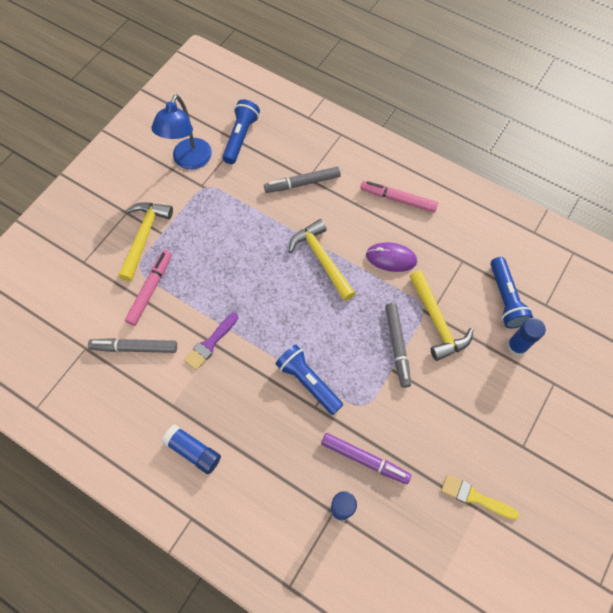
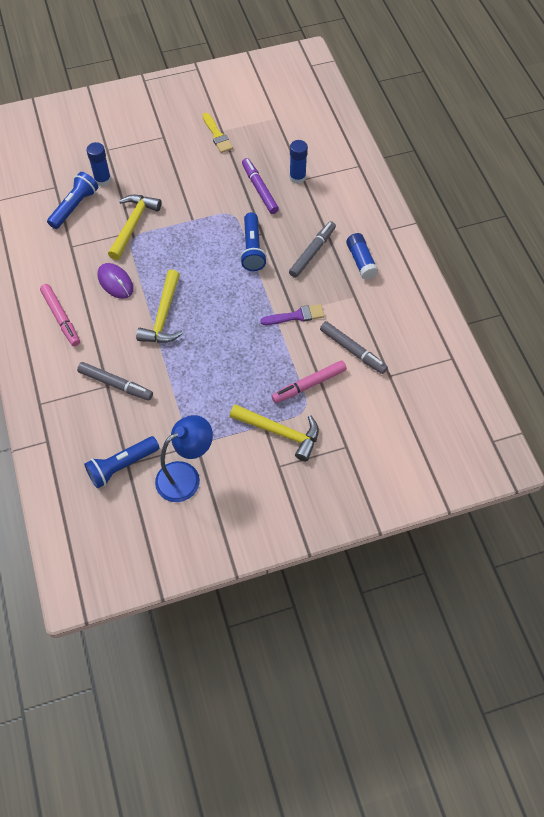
camera: 140 degrees left, 5 degrees down
(144, 236) = (280, 432): yellow hammer -> yellow hammer turned 120 degrees counterclockwise
(397, 346) = (174, 229): grey marker -> grey marker (312, 252)

